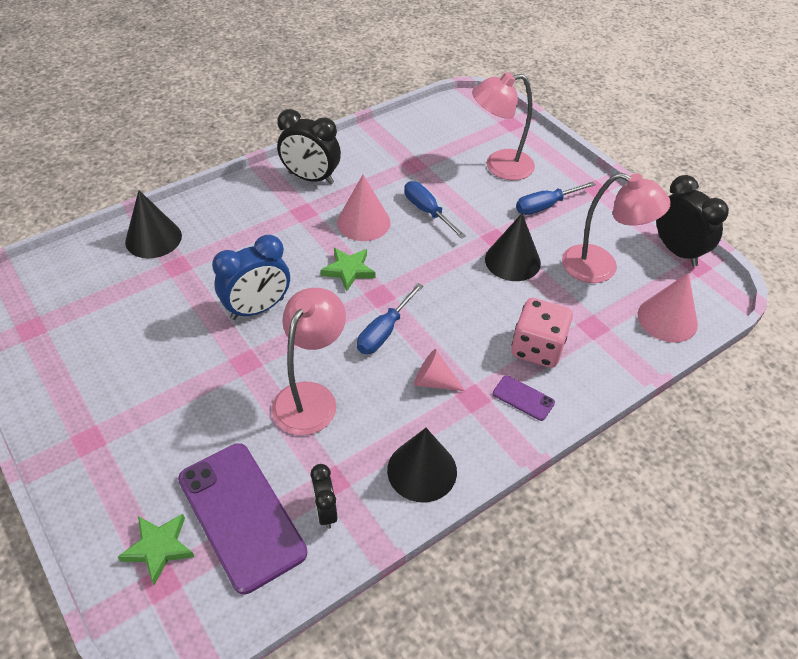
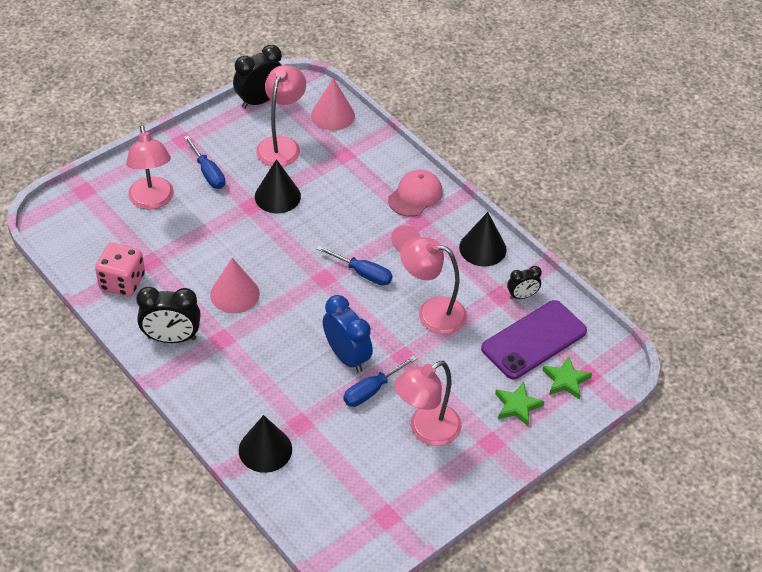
camera: 95 degrees left, 0 degrees up
(130, 374) = (426, 430): none -> pink lamp
(311, 178) = (171, 338): black clock -> black clock turned 75 degrees clockwise
(348, 270) = (297, 300): green star -> green star (517, 406)
(427, 211) = (218, 250): blue screwdriver -> blue screwdriver (372, 390)
(523, 398) = (415, 195): purple phone -> pink cap
(537, 348) = (369, 186): pink dice -> pink dice (122, 282)

